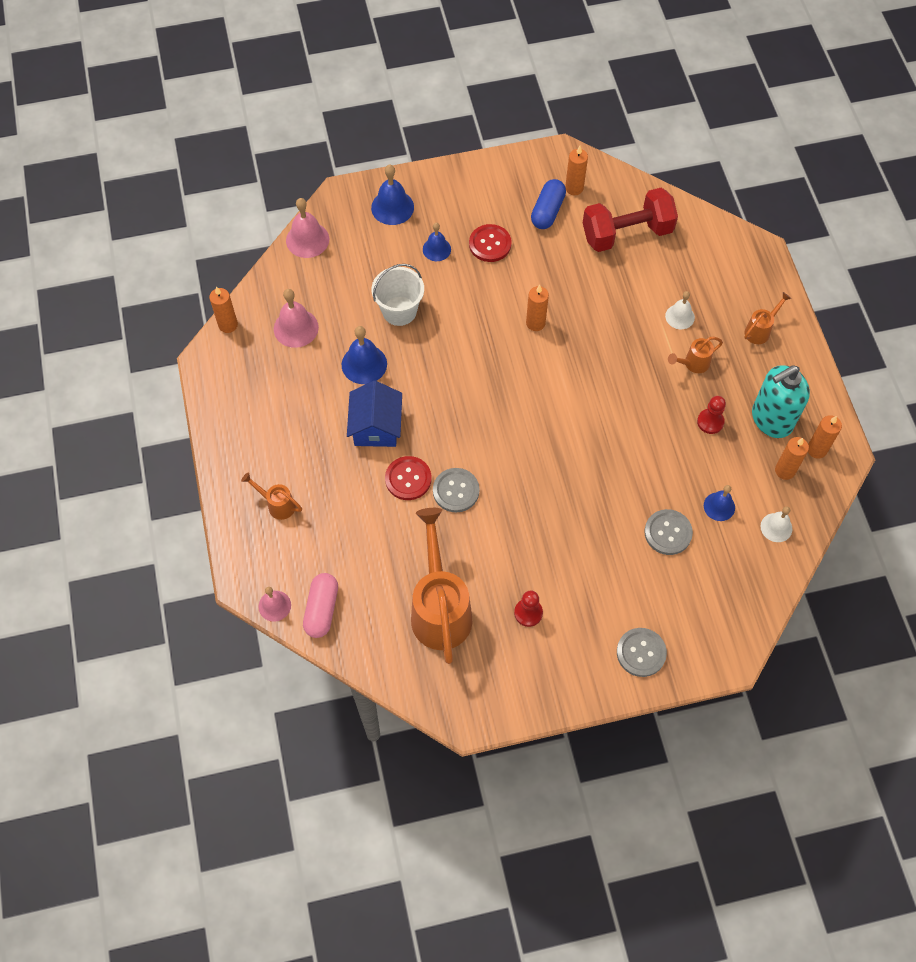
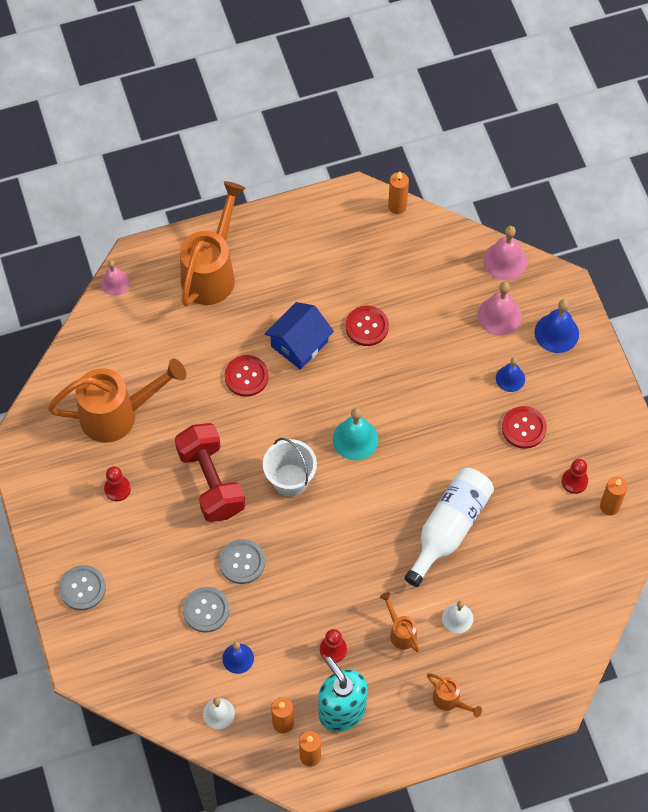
camera: 85 degrees right, 0 degrees up
(277, 504) = (212, 272): orange watering can -> orange watering can, size x2.20
(296, 328) = (400, 263): pink bell -> pink bell (499, 315)
(322, 609) = (113, 320): pink capsule -> none
(364, 364) = (367, 326): blue bell -> red button
(376, 427) = (299, 344): blue house -> blue house turned 45 degrees counterclockwise
(399, 311) = (431, 351): white bucket -> white bucket (290, 480)
(456, 491) = (237, 418): grey button -> grey button (242, 562)
(489, 385) = (355, 439): none -> turquoise bell
(535, 323) = (432, 477): orange candle -> none
(547, 211) = (574, 481): blue capsule -> red pawn
(589, 314) = (449, 528): none -> white bottle
(627, 233) = (557, 562): red dumbbell -> red dumbbell (211, 481)

